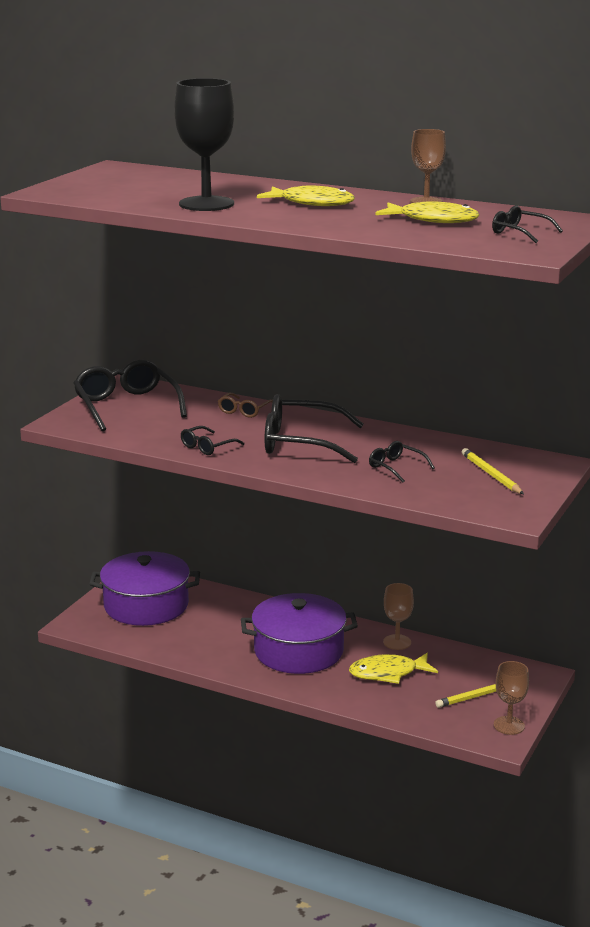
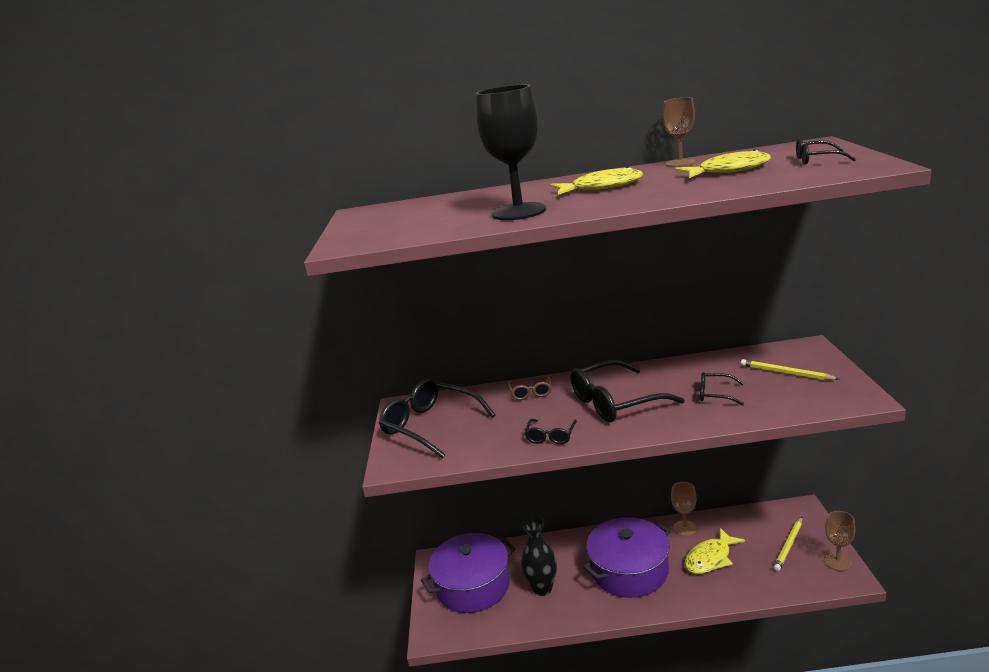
camera: 25 degrees left, 0 degrees up
(204, 631) = (542, 588): none -> black vase

